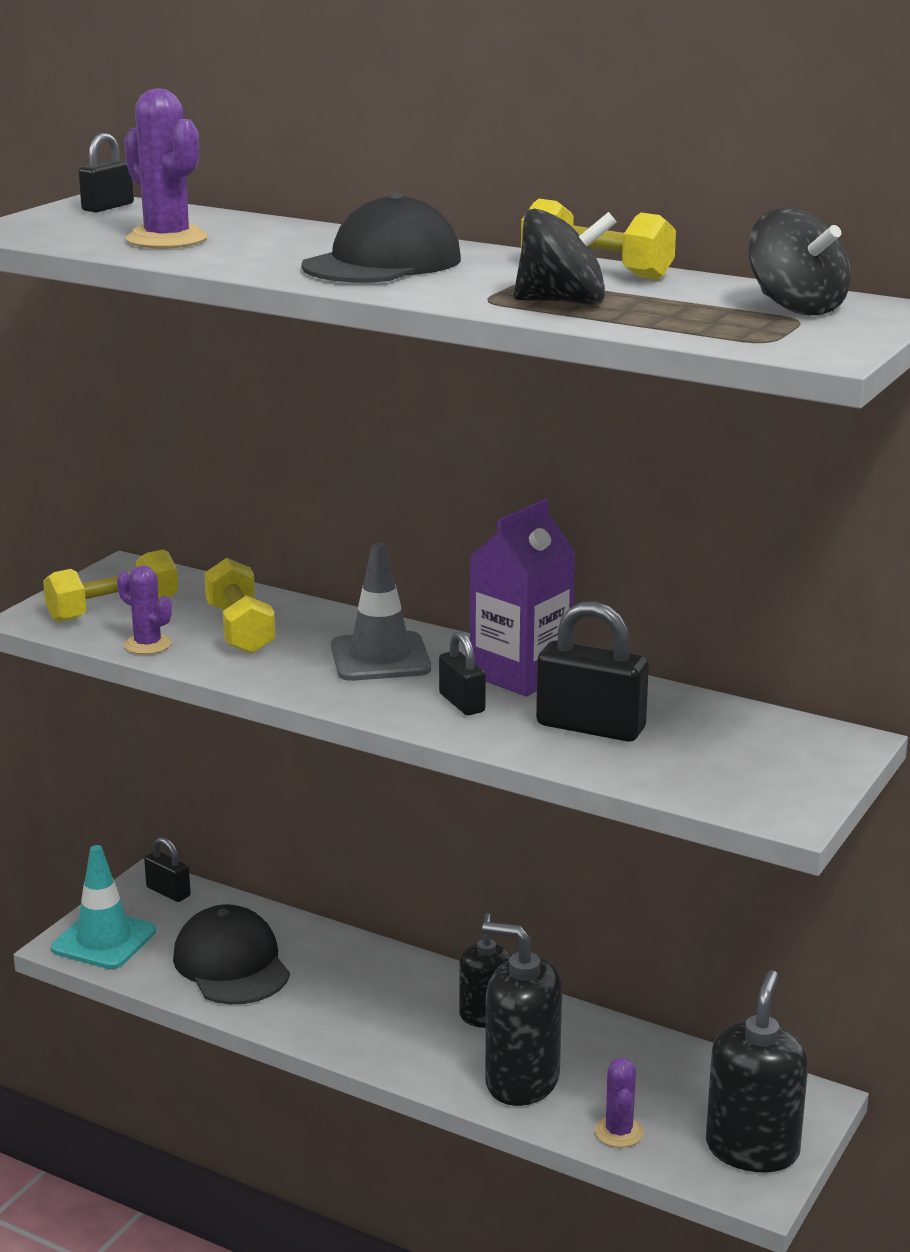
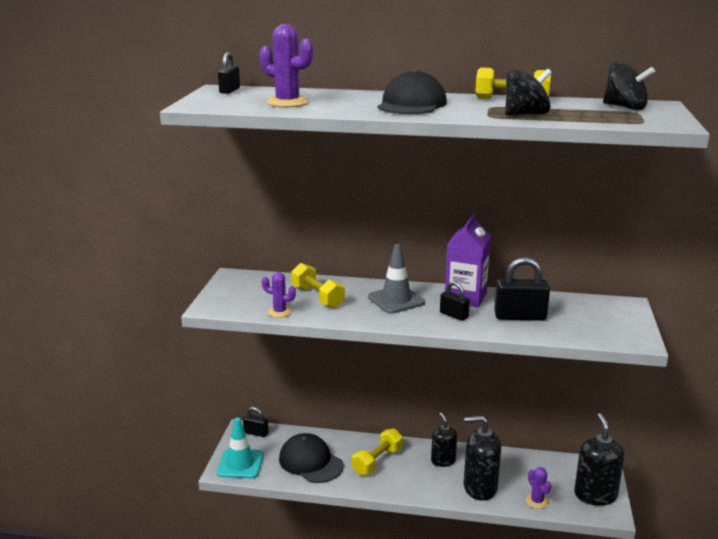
camera: 20 degrees left, 0 degrees up
(113, 610) = (245, 297): yellow dumbbell -> yellow dumbbell (377, 461)

